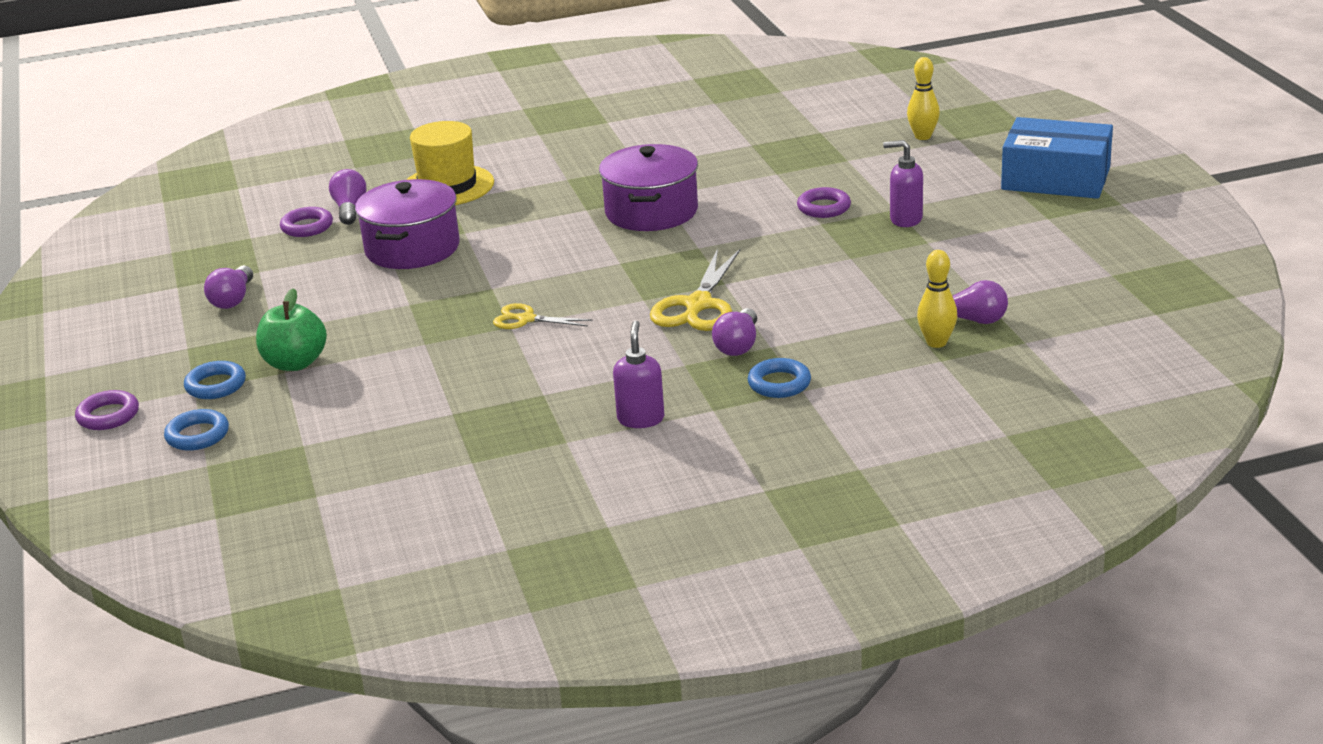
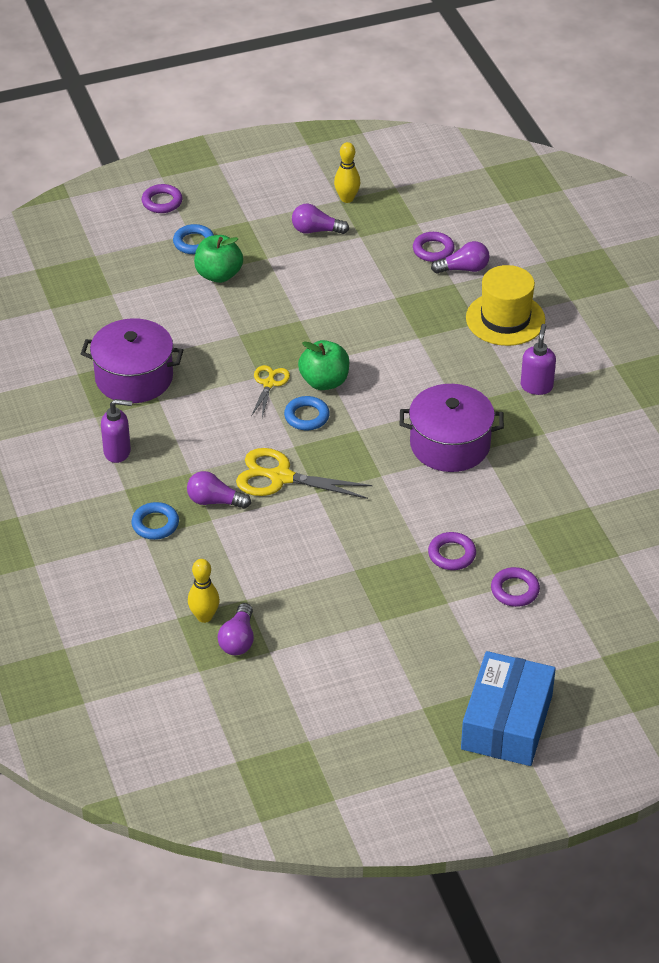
camera: 85 degrees right, 15 degrees up
(197, 435) = (131, 245): blue ring -> blue ring (306, 416)
(412, 248) = (391, 311): purple pot -> purple pot (134, 377)
(530, 284) = (324, 382): none -> green apple
(874, 177) = (515, 590): none -> purple ring
(905, 219) = (424, 608): purple soap dispenser -> purple soap dispenser (536, 386)
(923, 136) = (607, 630): yellow bowling pin -> yellow bowling pin (347, 198)

